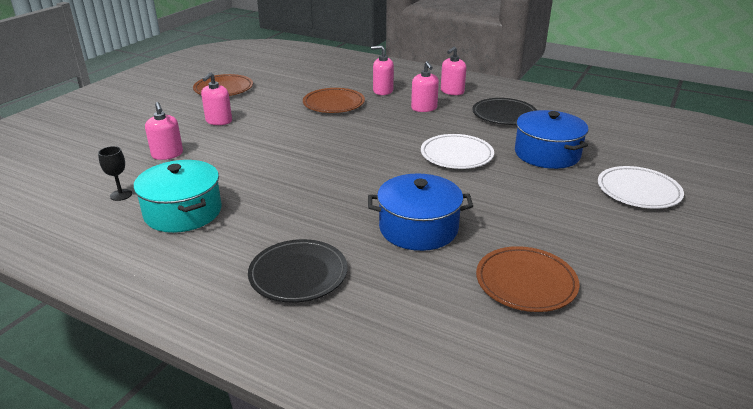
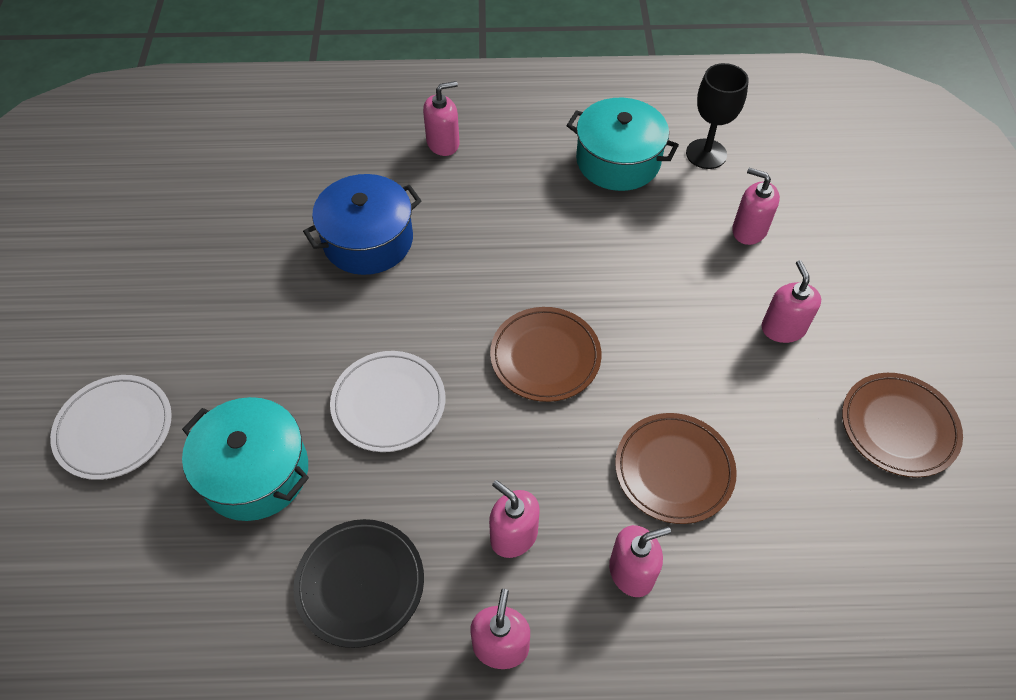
camera: 150 degrees right, 25 degrees up
(121, 195) = (706, 154): black goblet -> black goblet, size x1.67
(298, 274) = (443, 143): black plate -> pink soap dispenser
(526, 282) = (236, 216): brown plate -> brown plate (545, 357)
(547, 154) = (255, 472): blue pot -> turquoise pot

